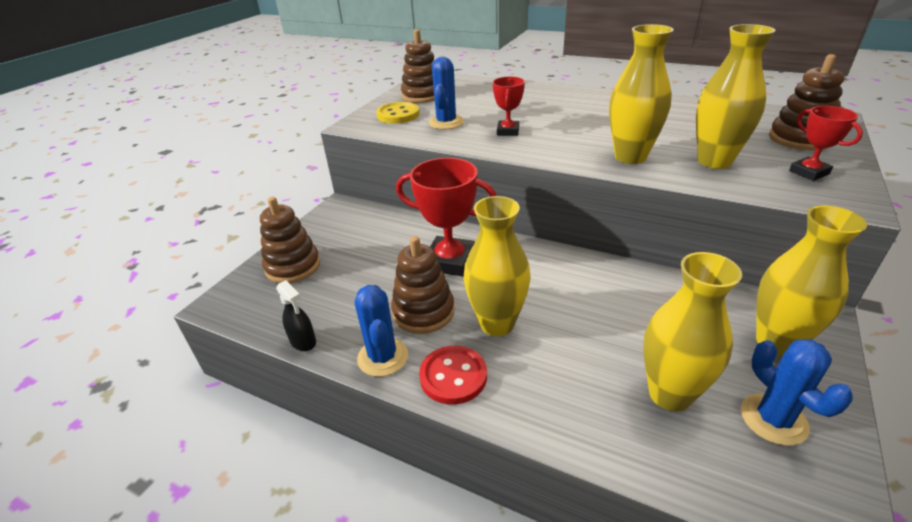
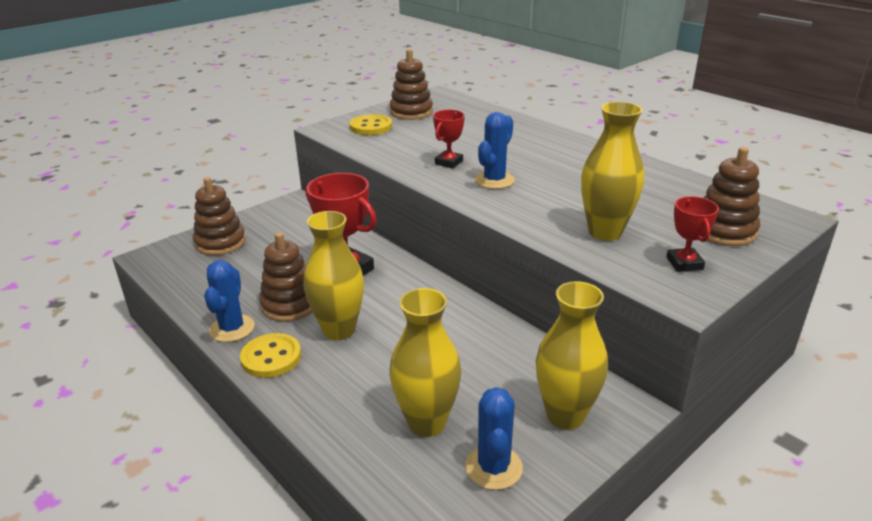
camera: 20 degrees right, 5 degrees down
(303, 341) = (185, 301): black spray bottle -> none
(446, 122) = (404, 143): blue cactus -> blue cactus (494, 180)
(453, 376) = (271, 357): red button -> yellow button
(630, 157) = (530, 210): yellow vase -> none

